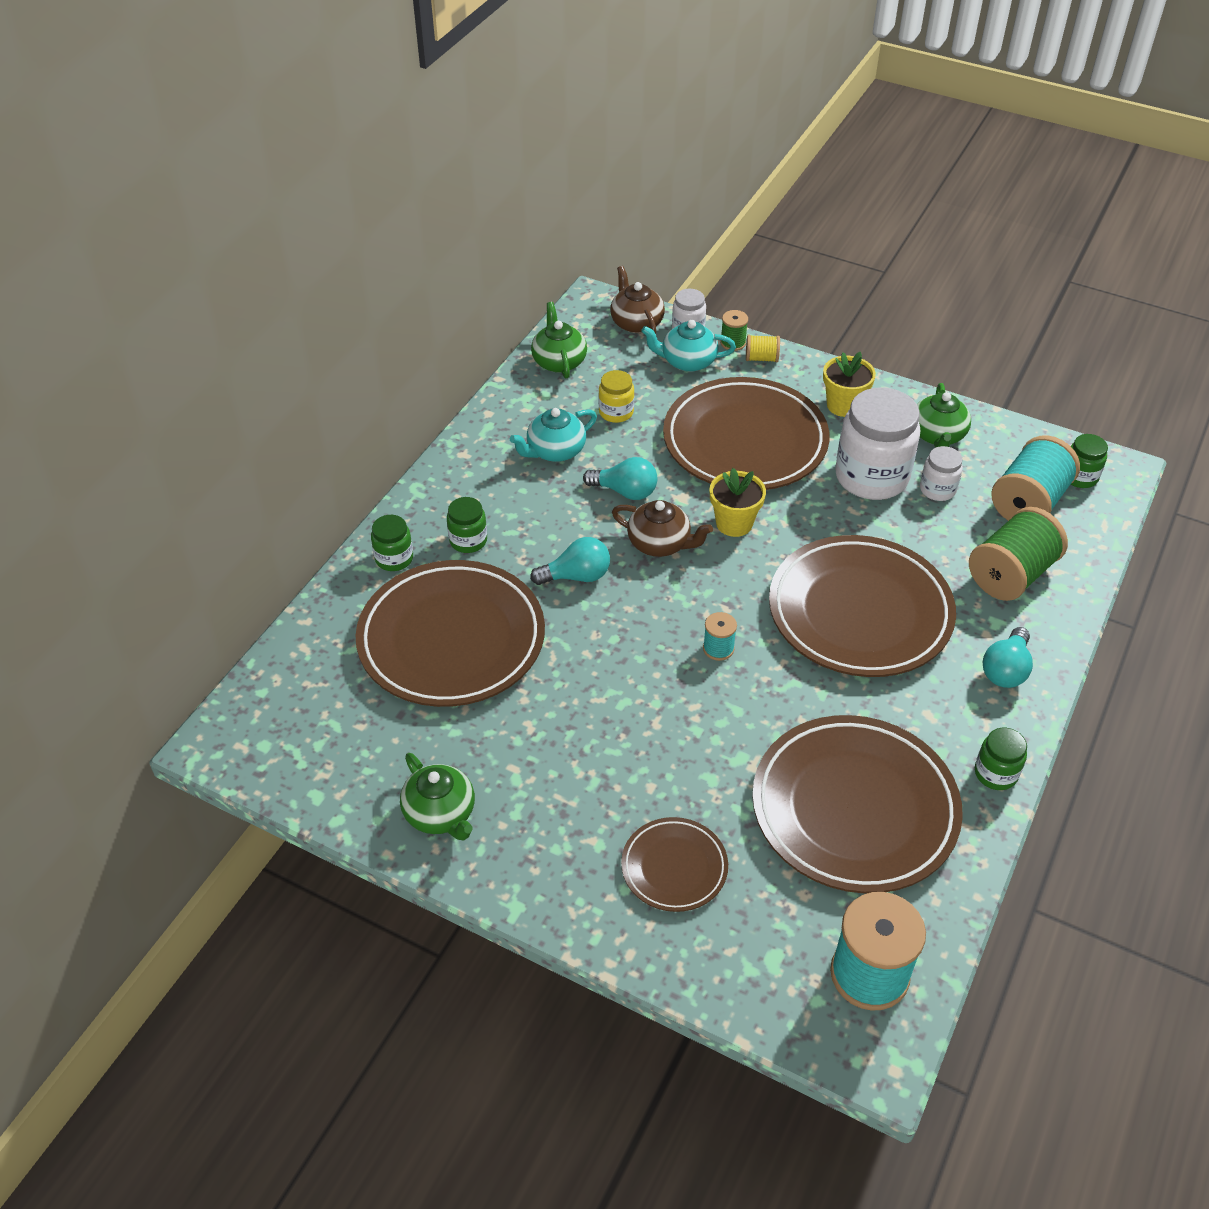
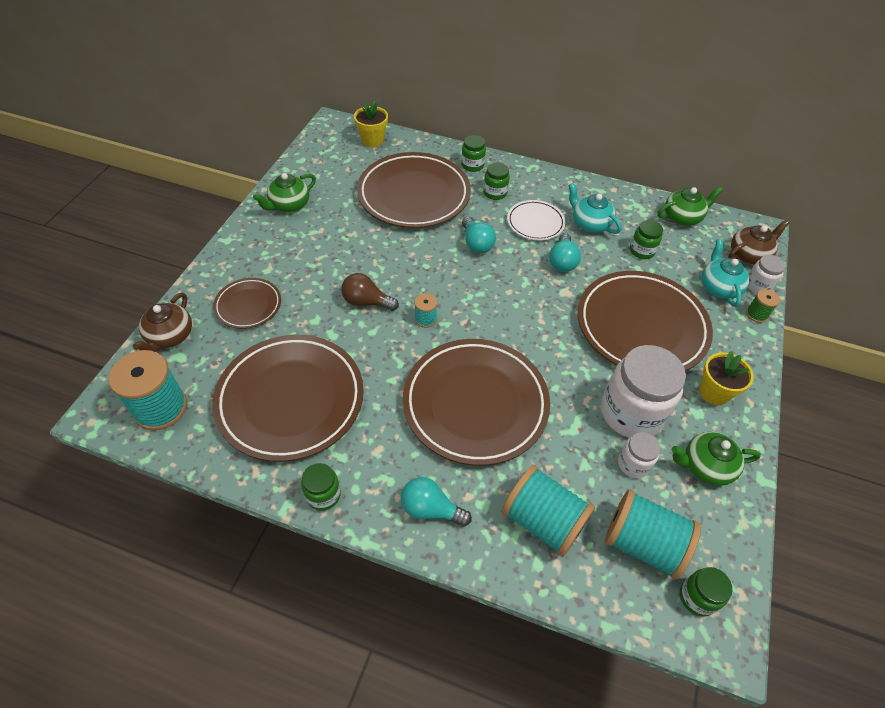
camera: 80 degrees right, 5 degrees up
(543, 506) = (535, 223): none -> white plate
(616, 412) = (642, 251): yellow jar -> green jar
(660, 543) = (517, 283): brown teapot -> brown teapot (170, 336)
(680, 714) = (366, 302): none -> brown light bulb
(734, 523) = (549, 323): yellow flower pot -> yellow flower pot (372, 140)
(761, 358) = (747, 334): yellow spool -> none
(1011, 574) = (543, 521): green spool -> turquoise spool

